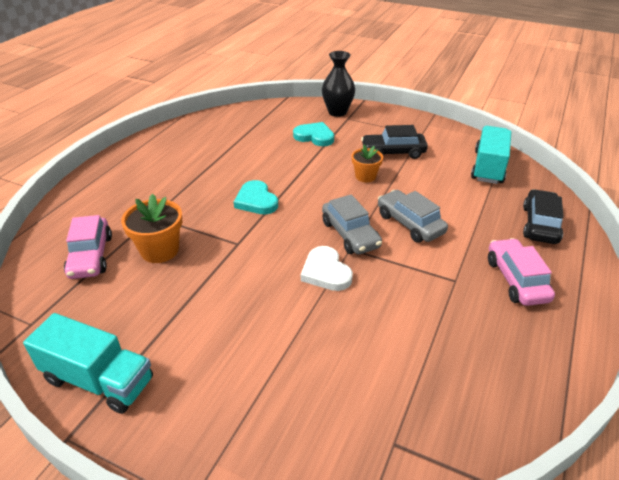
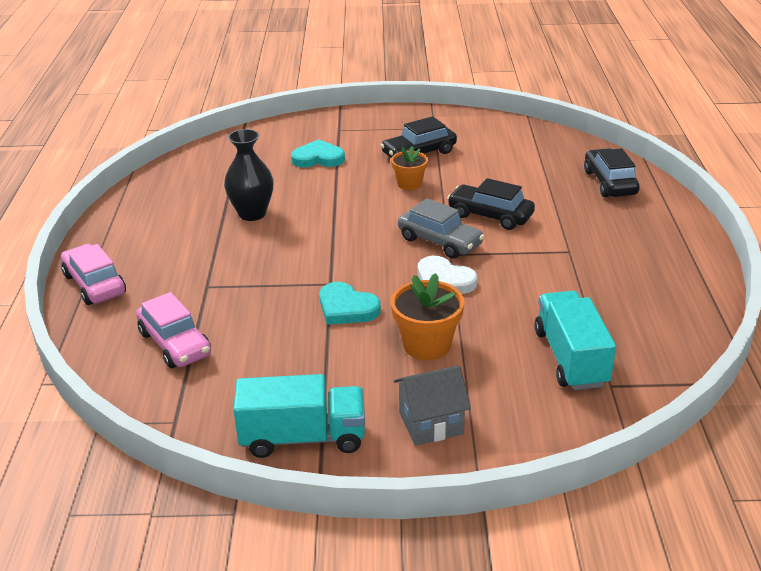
camera: 25 degrees left, 5 degrees down
(159, 250) = (250, 314): orange flower pot -> orange flower pot (427, 345)
(204, 412) = (431, 423): none -> grey house
(256, 201) = (312, 239): turquoise heart -> turquoise heart (347, 308)
(337, 112) = (321, 126): black vase -> black vase (252, 214)
(410, 224) = (490, 215): grey car -> black car
(488, 167) = (526, 143): turquoise truck -> turquoise truck (570, 358)
(516, 280) = (621, 235): pink car -> pink car (94, 284)

